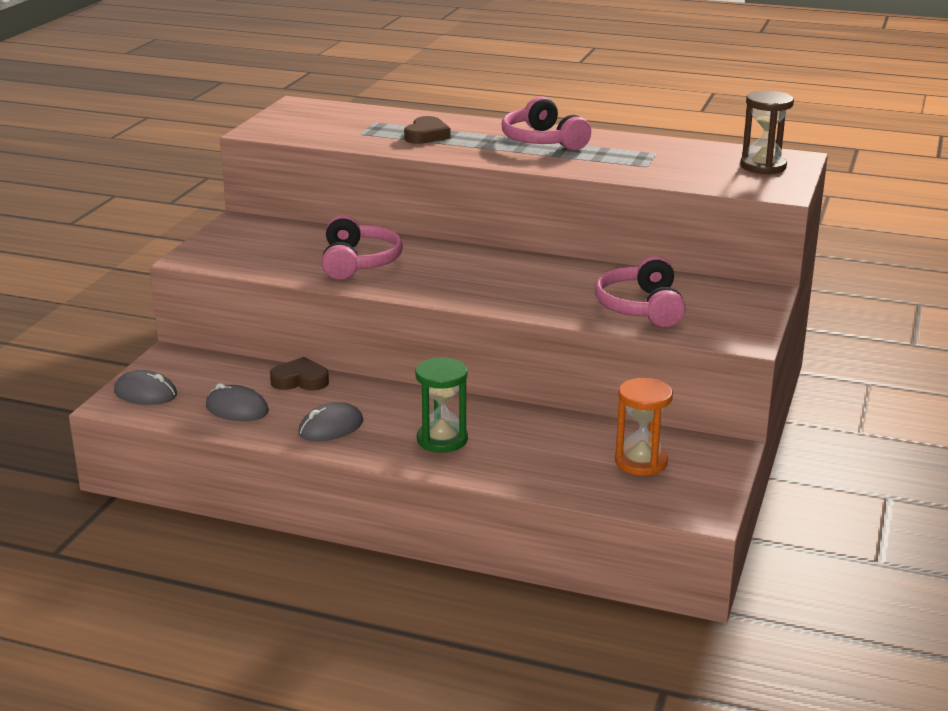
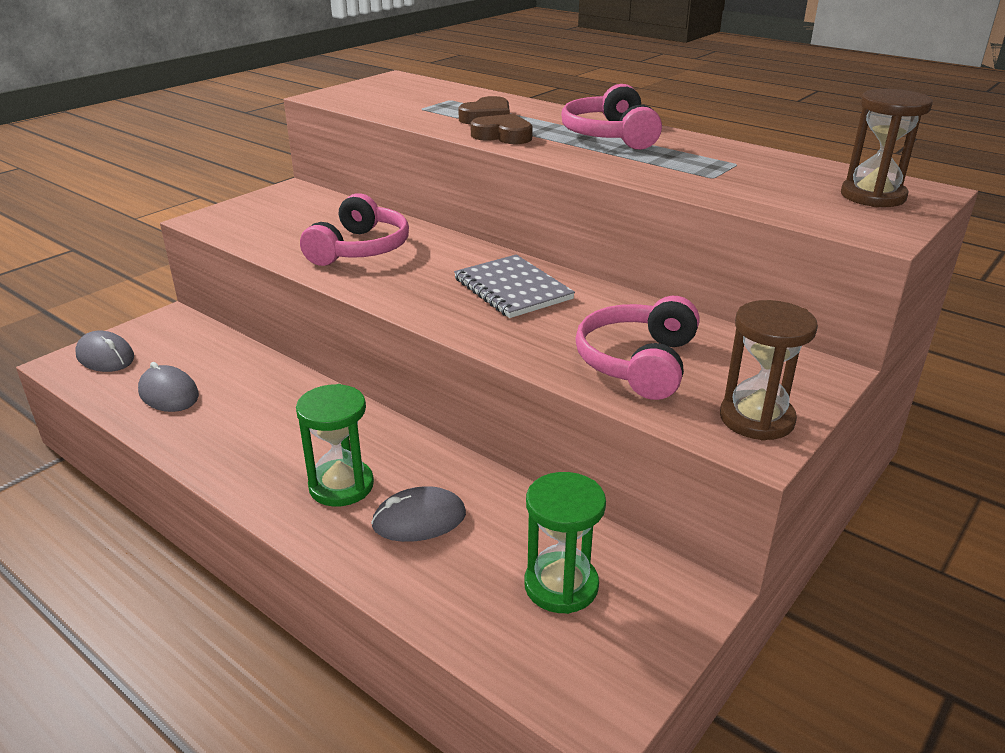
camera: 20 degrees right, 5 degrees up
(300, 380) = (261, 372): brown heart -> brown heart (503, 135)
(331, 427) = (237, 439): grey mouse -> grey mouse (419, 520)
(511, 273) = (512, 289): none -> grey notebook
(641, 462) = (561, 585): orange hourglass -> green hourglass
(738, 326) = (756, 419): none -> brown hourglass

